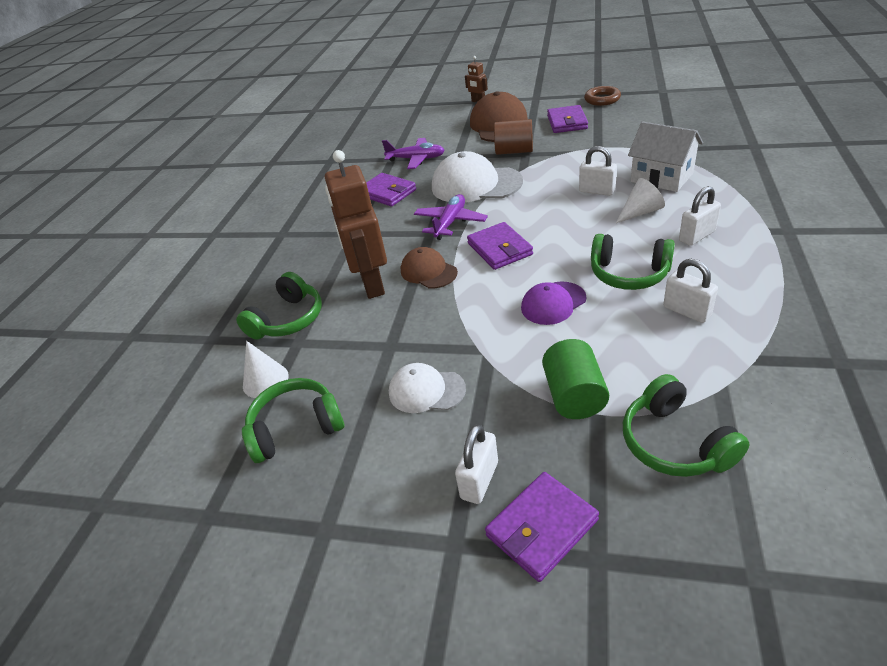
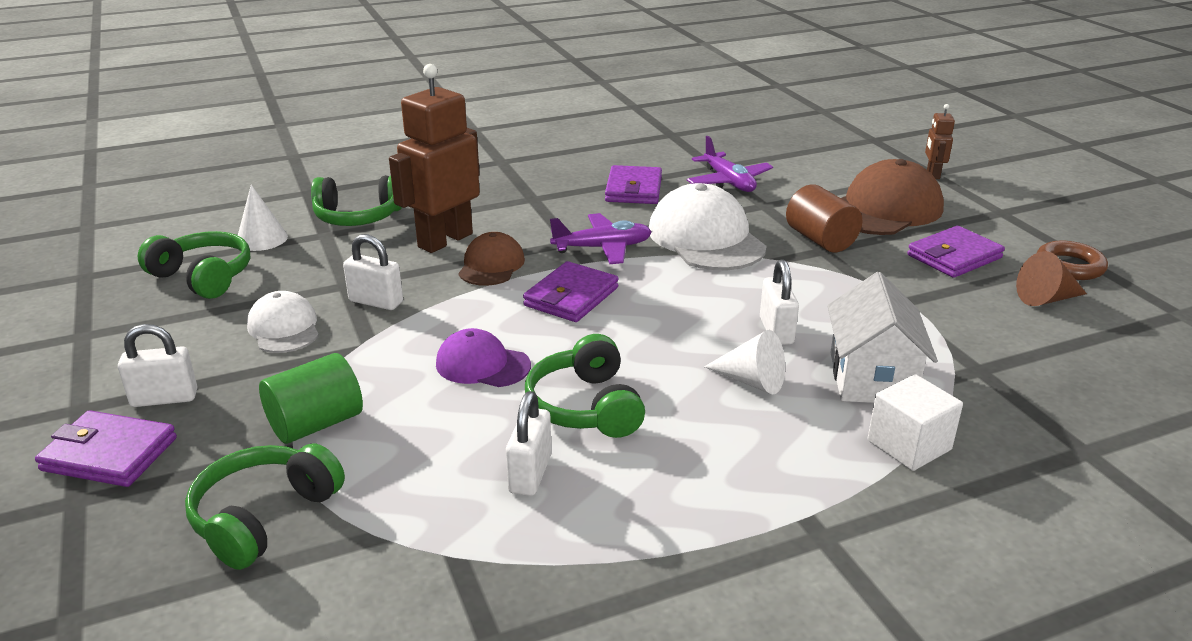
camera: 50 degrees right, 10 degrees down
(625, 114) = (1046, 299): none -> brown cone
(697, 236) = (727, 445): white padlock -> white padlock (376, 302)
(725, 185) = (909, 445): none -> white cube

